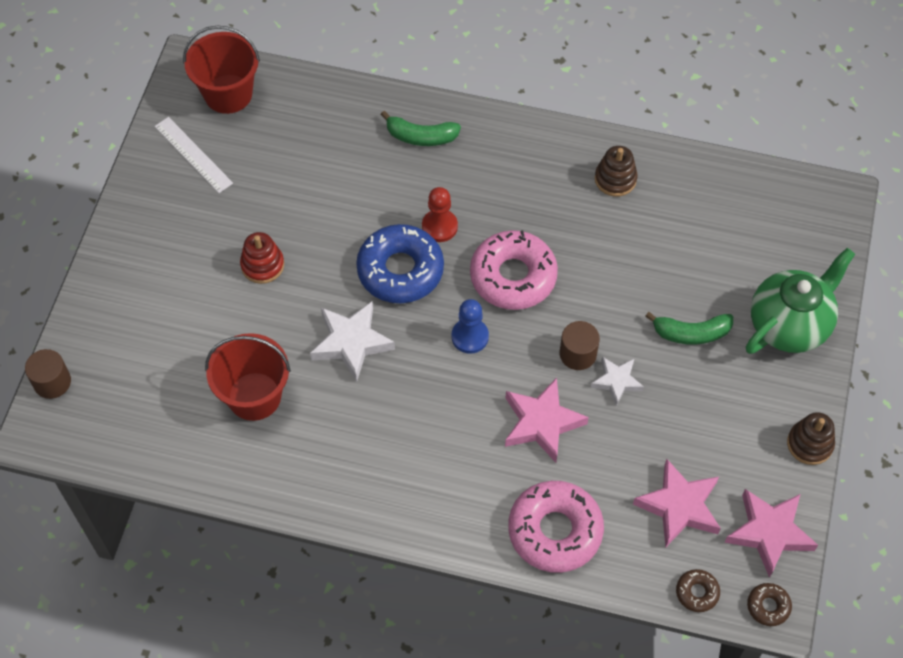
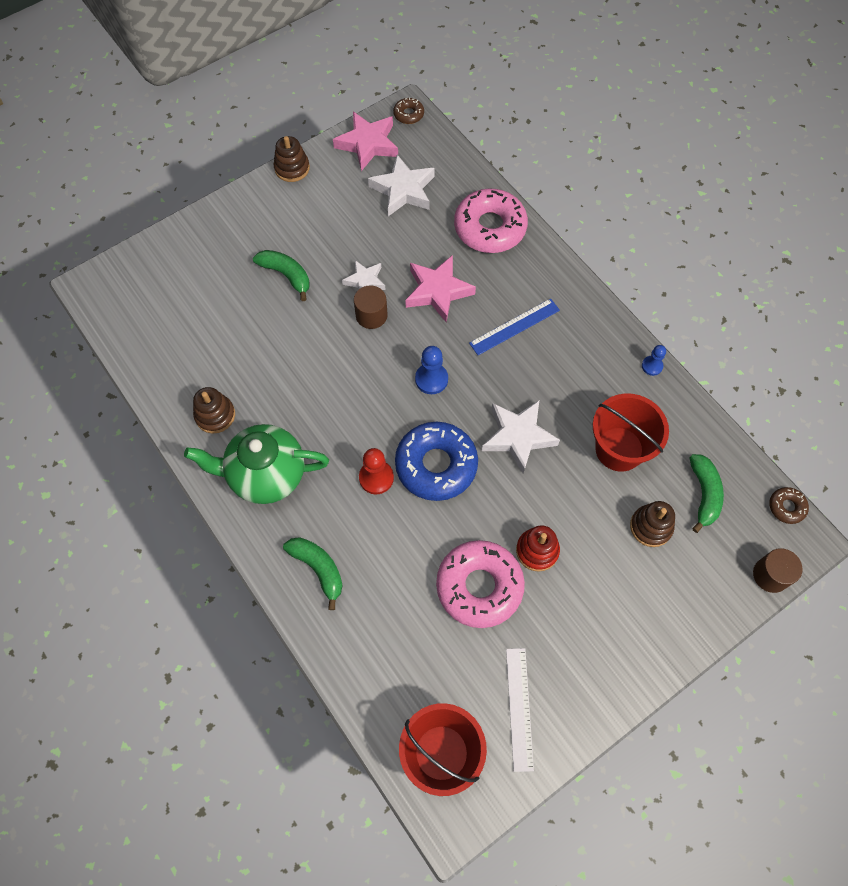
camera: 140 degrees left, 5 degrees up
(151, 410) = (703, 494): none -> green banana
(180, 349) = (651, 527): none -> brown stacking toy
(279, 499) = (652, 366): none -> blue pawn
(439, 442) = (514, 326): none -> blue ruler
(513, 276) = (361, 399): pink donut -> pink donut (479, 586)
(679, 506) = (403, 190): pink star -> white star
(697, 592) = (440, 145): brown donut -> brown donut (786, 507)
(789, 325) = (222, 236): green teapot -> green teapot (266, 475)

